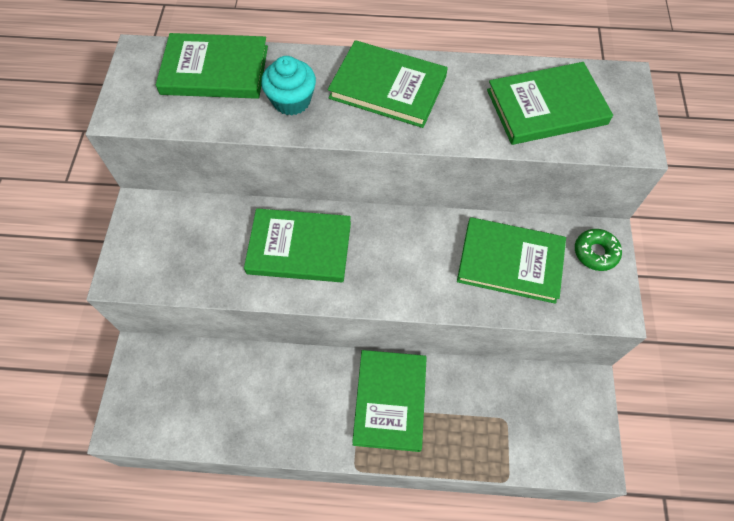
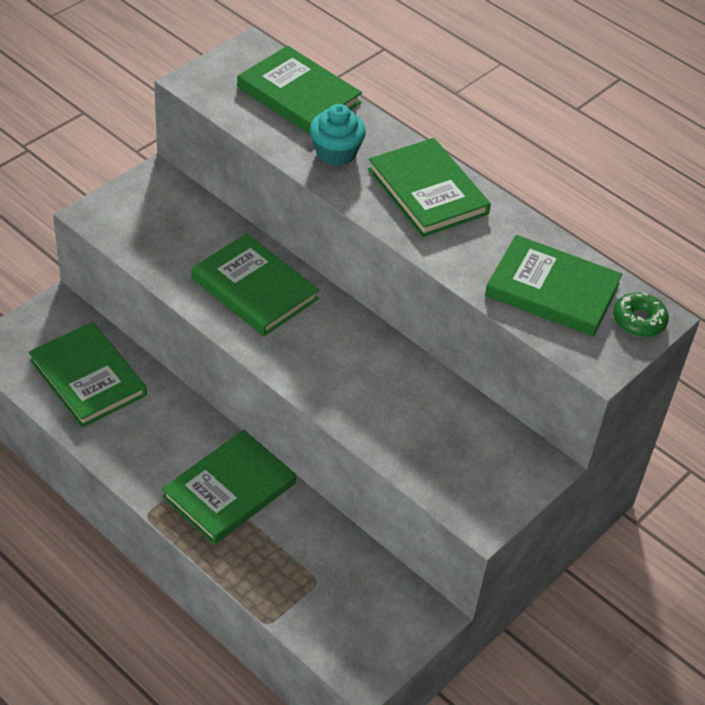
camera: 35 degrees right, 15 degrees down
(510, 262) = (427, 421): green book -> green book (88, 378)
(595, 253) = (517, 469): green donut -> green donut (639, 320)

